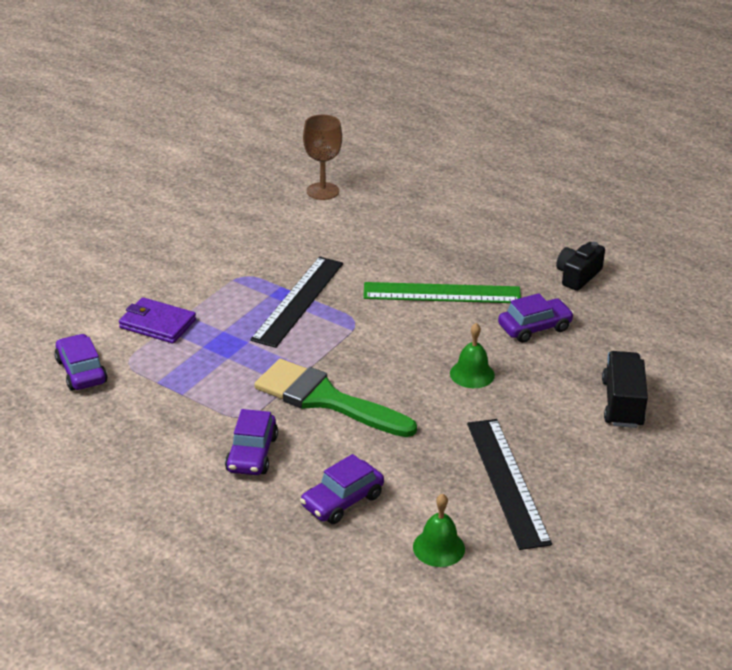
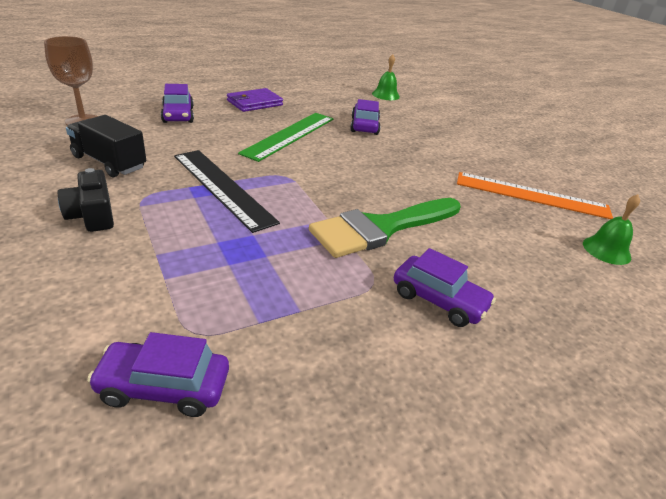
camera: 65 degrees left, 0 degrees up
(157, 324) = (147, 280): purple wallet -> purple wallet (254, 103)
(342, 501) = (534, 273): purple car -> purple car (178, 115)
(472, 374) = (398, 161): green bell -> green bell (385, 95)
(507, 481) = (531, 195): black ruler -> orange ruler
(577, 276) = (323, 97): black camera -> black camera (92, 215)
(622, 404) = (465, 134): black truck -> black truck (109, 162)

